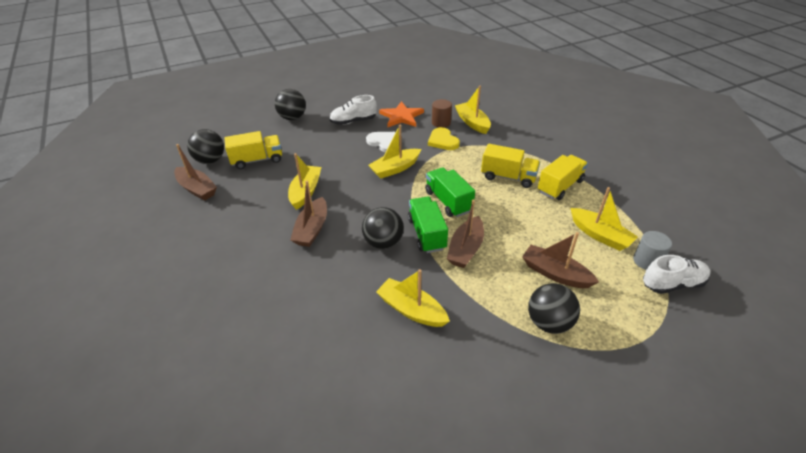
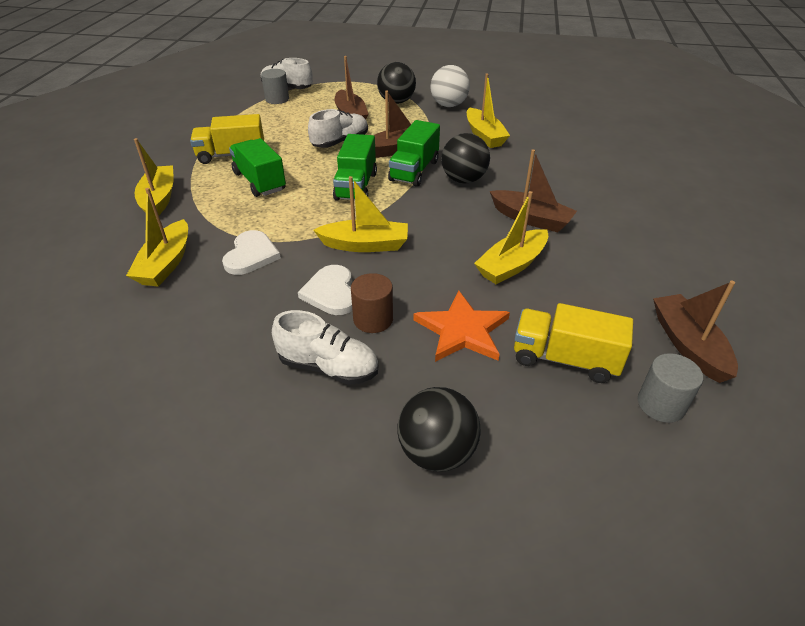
camera: 145 degrees left, 0 degrees up
(210, 160) = (661, 404): black ball -> grey cylinder
(312, 229) = (530, 219): brown boat -> brown boat turned 75 degrees clockwise
(401, 117) = (239, 332): orange star -> orange star (462, 330)
(441, 123) = (204, 286): brown cylinder -> brown cylinder (373, 319)
(443, 141) = (251, 255): yellow heart -> white heart
(493, 349) = (448, 105): none -> white ball
(508, 177) = (259, 181): yellow truck -> green truck
(514, 235) = (340, 142): none -> white shoe
(599, 235) = (276, 119): yellow boat -> yellow boat (159, 199)

